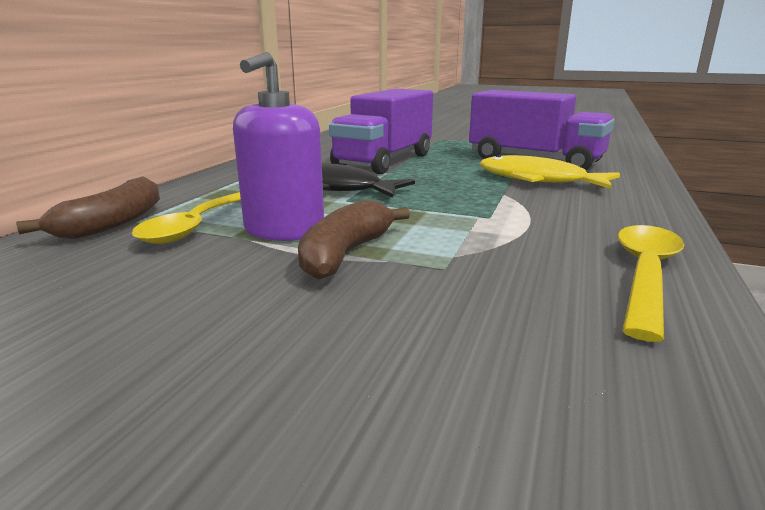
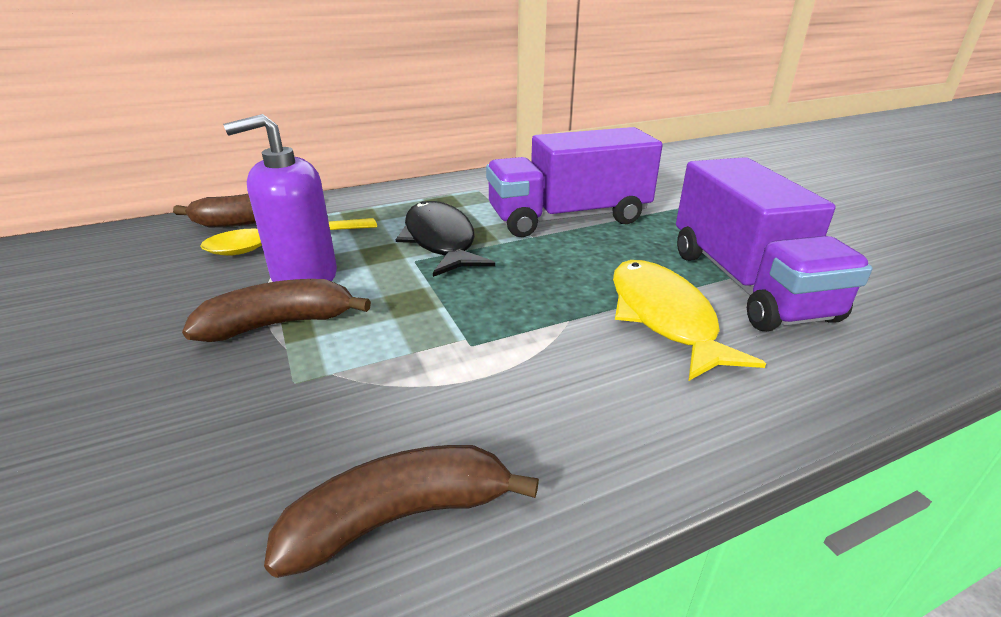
camera: 45 degrees right, 10 degrees up
(645, 275) = (400, 517): yellow spoon -> brown banana

